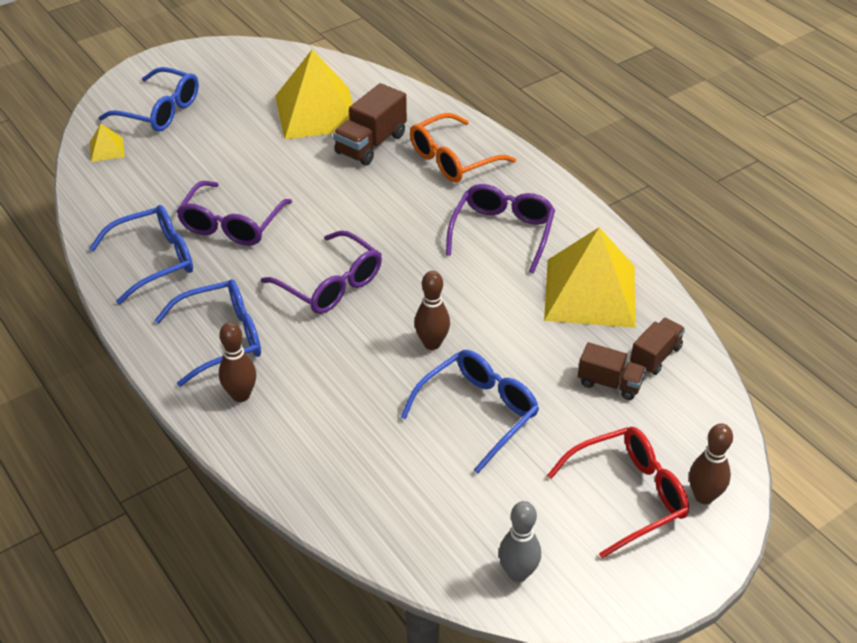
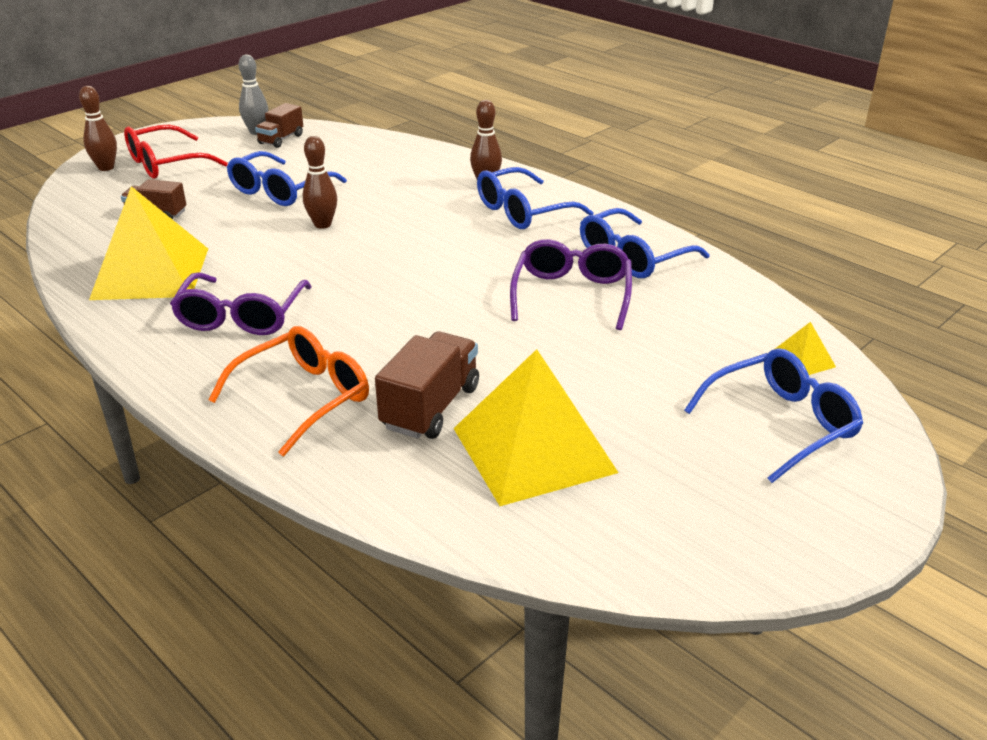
camera: 170 degrees right, 10 degrees down
(160, 111) = (781, 423): blue glasses -> blue glasses turned 135 degrees clockwise
(331, 285) = (434, 255): purple glasses -> none
(655, 356) = (103, 234): brown truck -> brown truck (281, 139)

